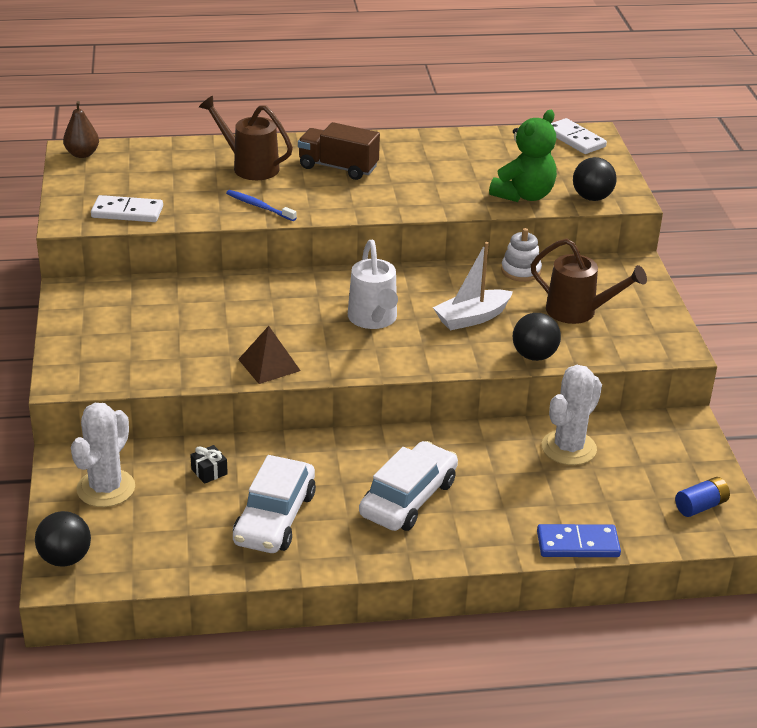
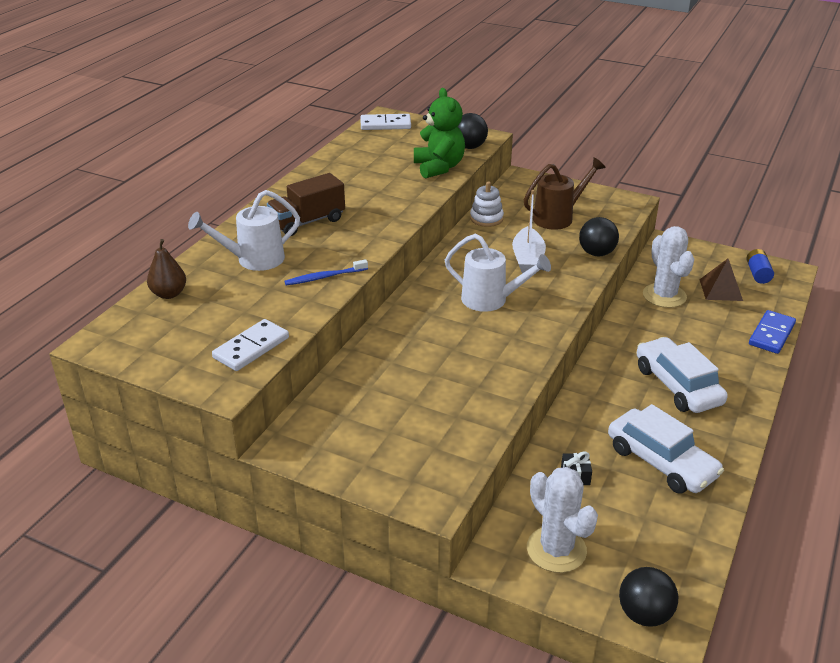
camera: 55 degrees left, 0 degrees up
(82, 154) = (109, 340): brown pear -> brown pear (169, 294)
(250, 166) = (253, 260): brown watering can -> white watering can
(269, 365) = (510, 372): brown pyramid -> brown pyramid (721, 290)

